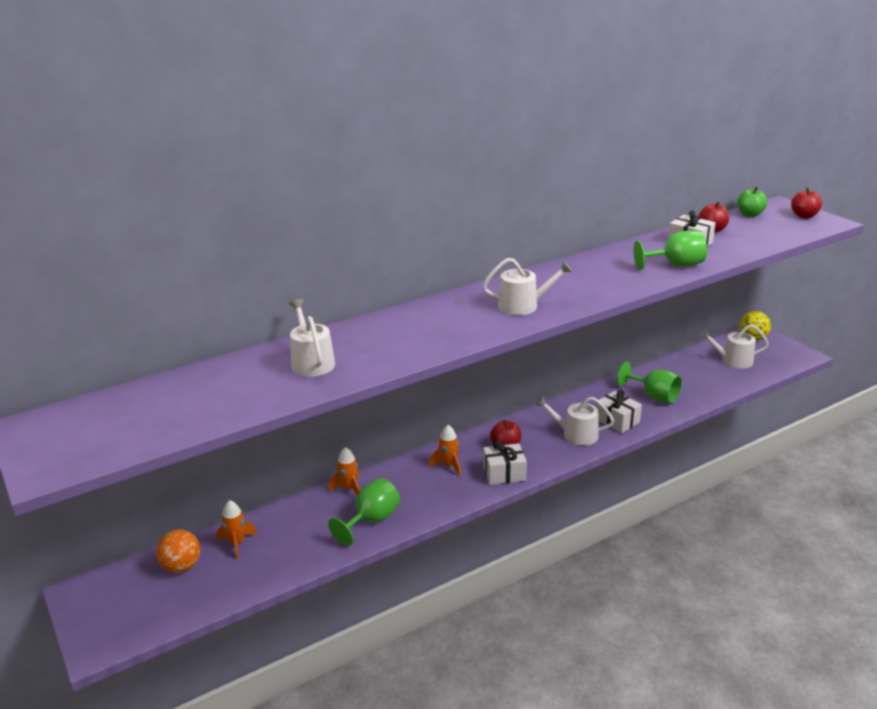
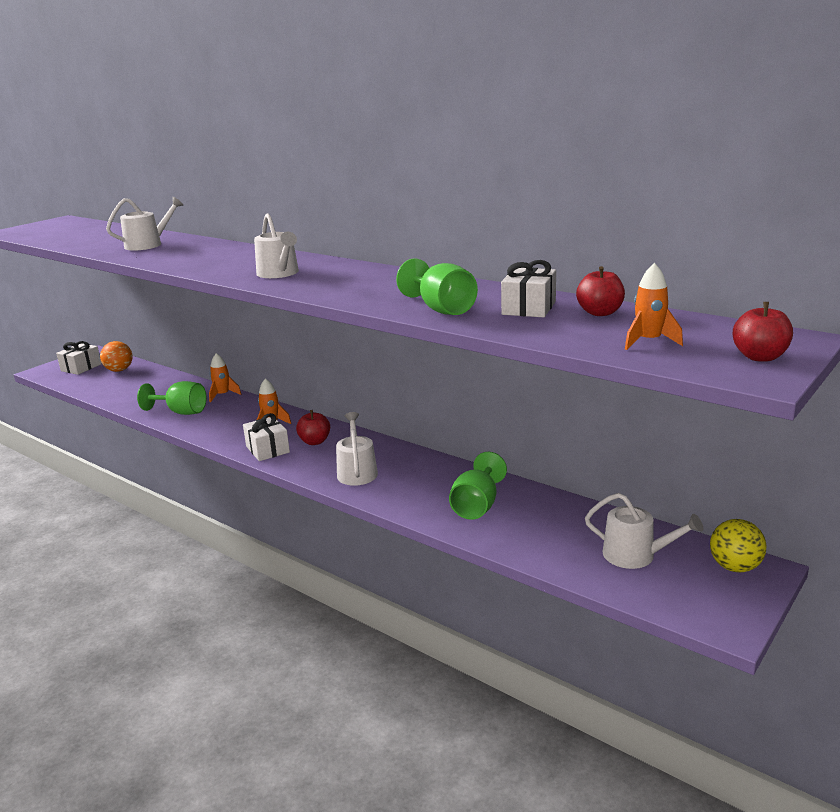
camera: 70 degrees right, 5 degrees down
(237, 543) = (146, 378): orange rocket -> orange rocket (649, 342)
(617, 421) = (401, 491): white gift -> white gift (81, 367)
(733, 360) = (635, 555): white watering can -> white watering can turned 135 degrees clockwise
(750, 214) = (705, 325): green apple -> none

